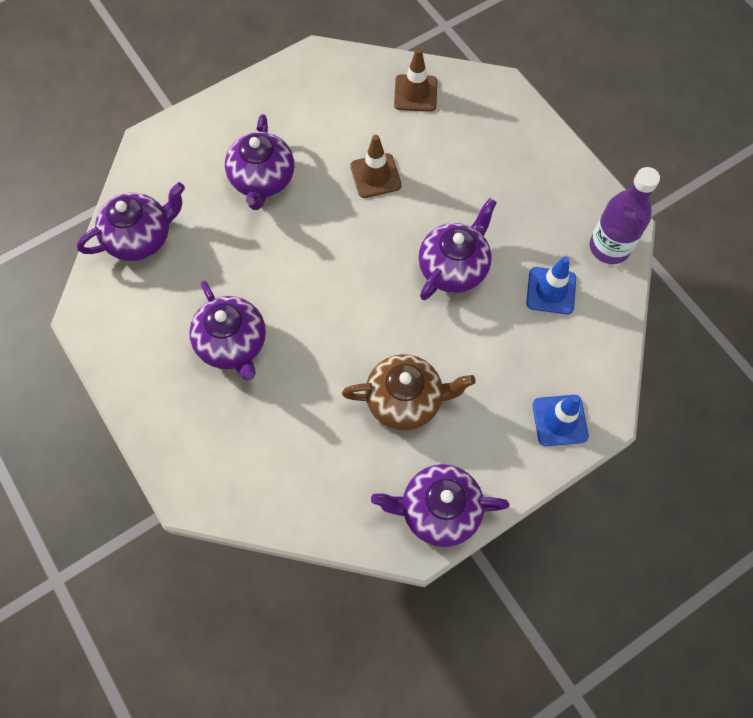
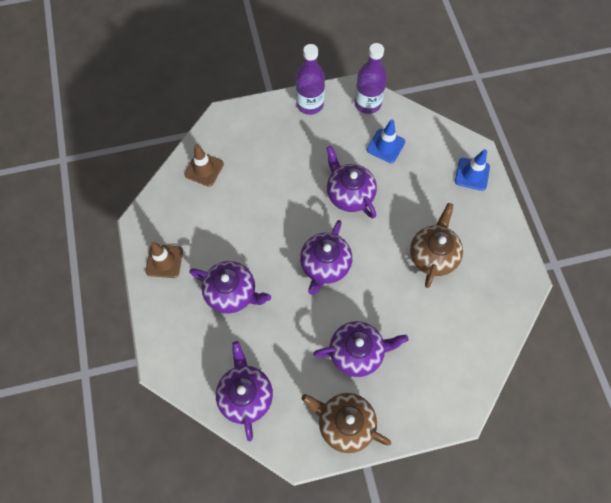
camera: 70 degrees left, 0 degrees up
(137, 357) = (344, 423): none -> brown teapot
(375, 176) = (260, 217): brown traffic cone -> brown traffic cone (164, 261)
(438, 510) = (510, 261): purple teapot -> purple teapot (325, 265)
(570, 177) = (310, 104): none -> purple bottle

